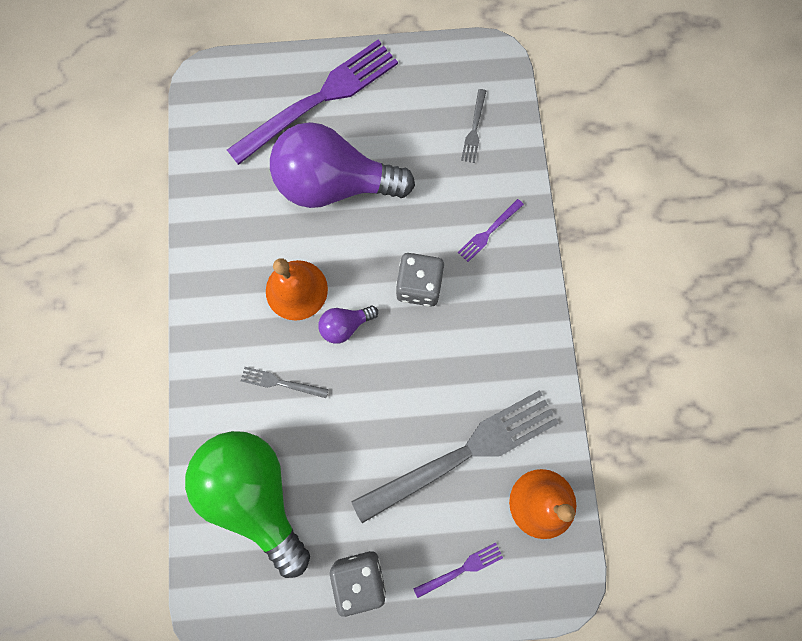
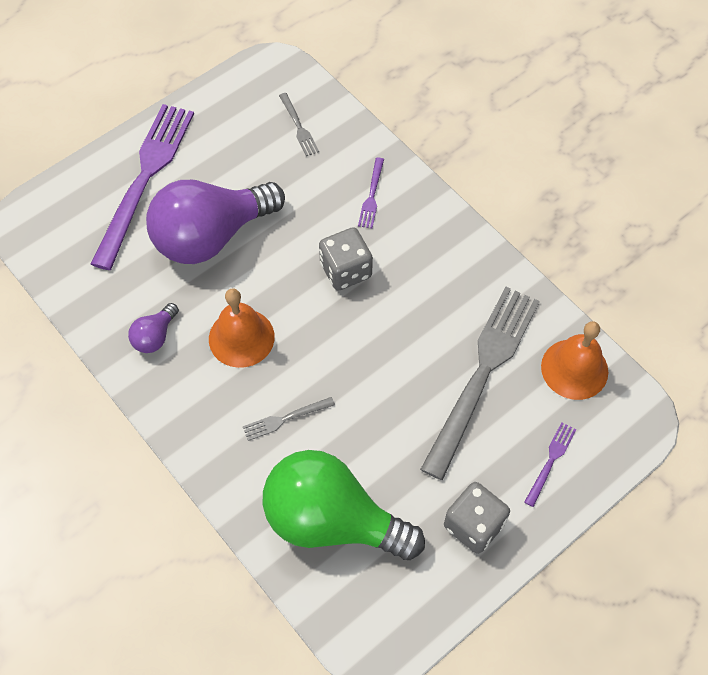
camera: 35 degrees left, 15 degrees down
(345, 325) = (307, 339): purple light bulb -> purple light bulb (155, 336)

